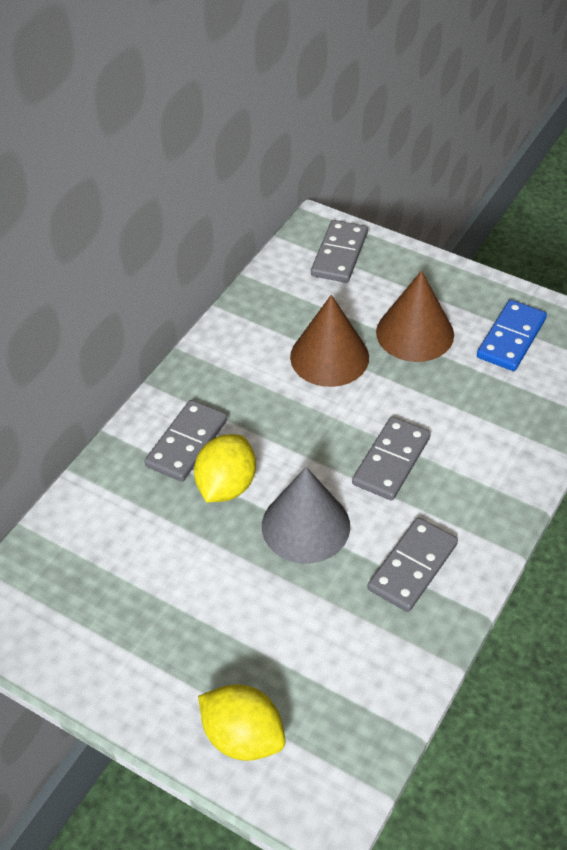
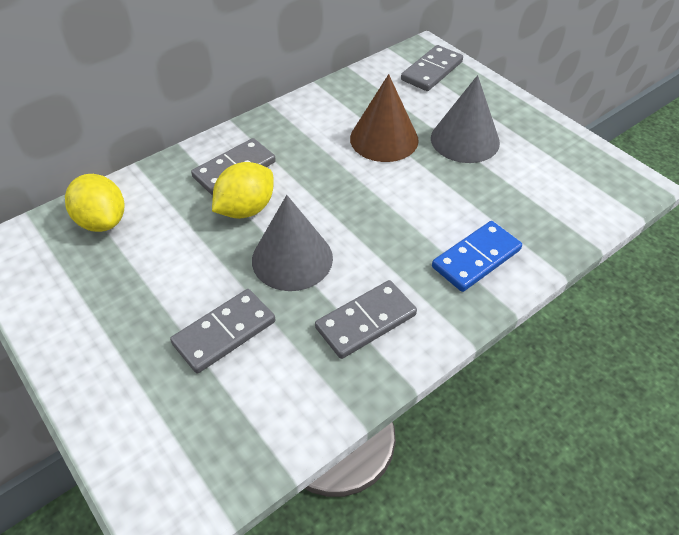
camera: 20 degrees right, 0 degrees up
(243, 737) = (135, 416): yellow lemon -> yellow lemon (102, 221)
(391, 461) = (393, 230): grey domino -> grey domino (224, 332)
(415, 333) = (465, 140): brown cone -> grey cone
(511, 338) = (548, 165): blue domino -> blue domino (476, 258)

